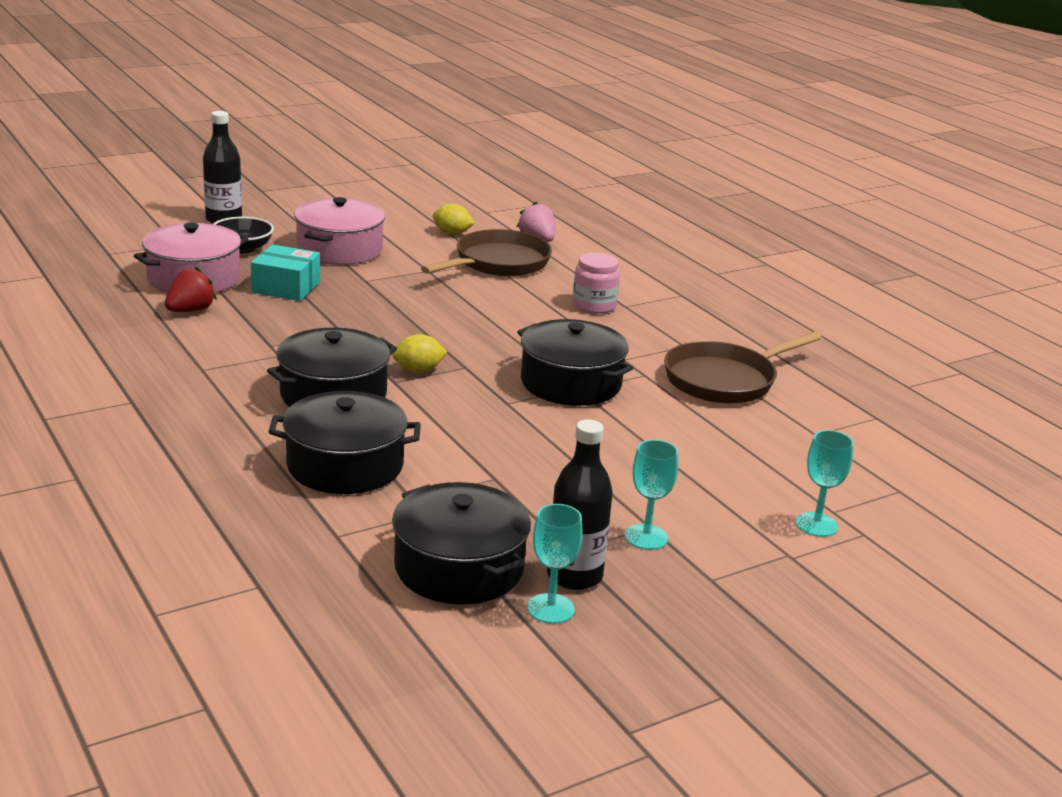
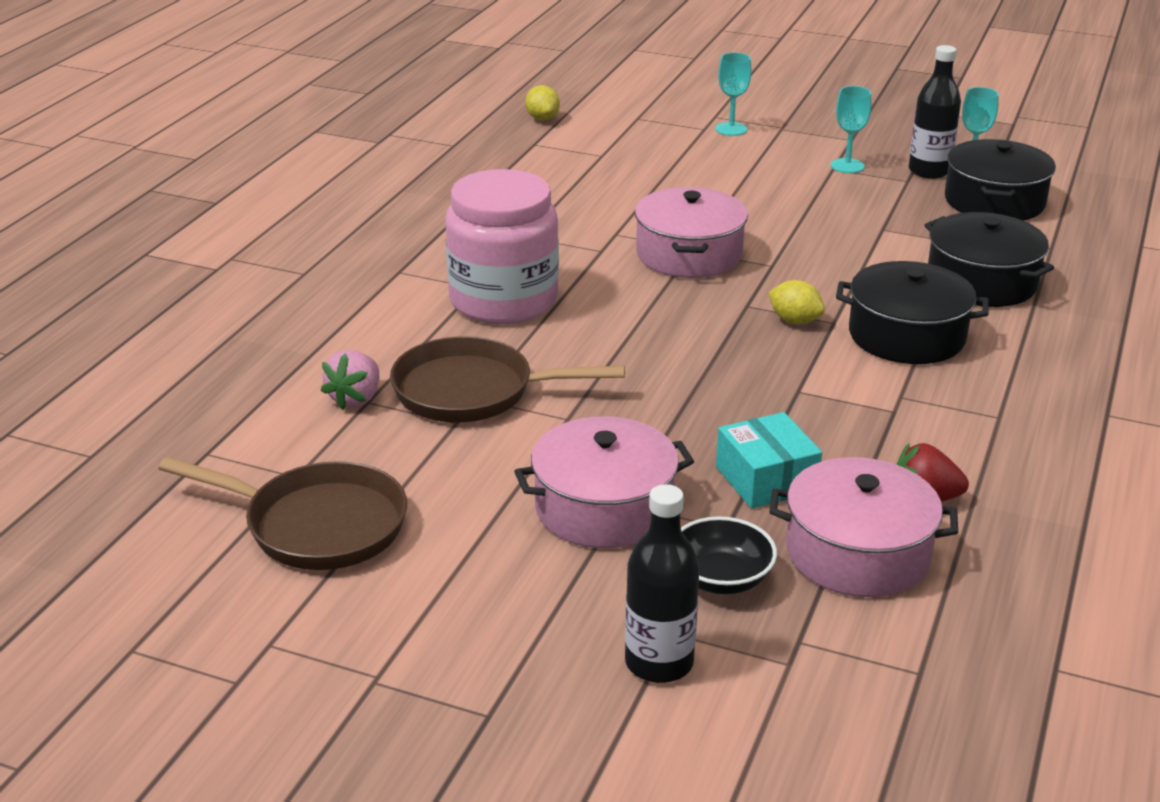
camera: 125 degrees left, 5 degrees up
(452, 233) = (421, 461): yellow lemon -> yellow lemon (542, 118)
(571, 383) = (689, 254): black pot -> pink pot
(594, 306) = (503, 300): pink jar -> pink jar, size x1.97
(725, 380) = (566, 204): brown pan -> brown pan (317, 525)

